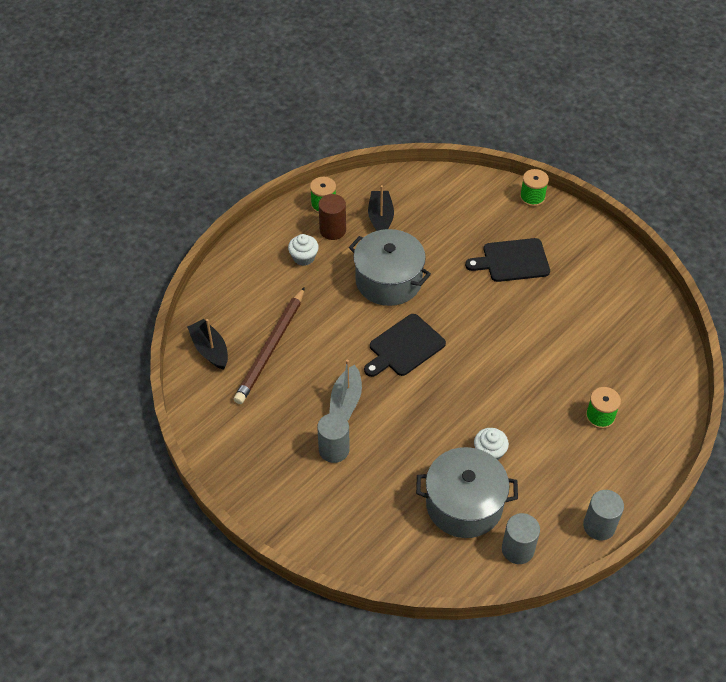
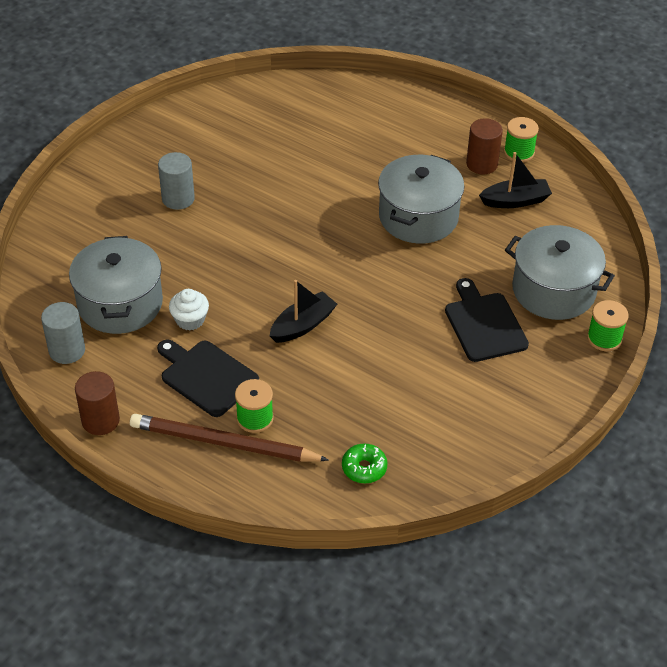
camera: 80 degrees right, 5 degrees down
(210, 349) = (289, 97): black boat -> black boat (303, 325)
(271, 348) = (300, 139): brown pencil -> brown pencil (224, 443)
(304, 257) = (433, 146): white cupcake -> none
(346, 401) = (241, 201): grey boat -> none
(404, 347) = (323, 239): black cutting board -> black cutting board (206, 376)
(481, 215) = (553, 290): none -> grey pot
(599, 526) = (100, 420): grey cylinder -> brown cylinder
(649, 353) = (364, 468): none -> green donut

